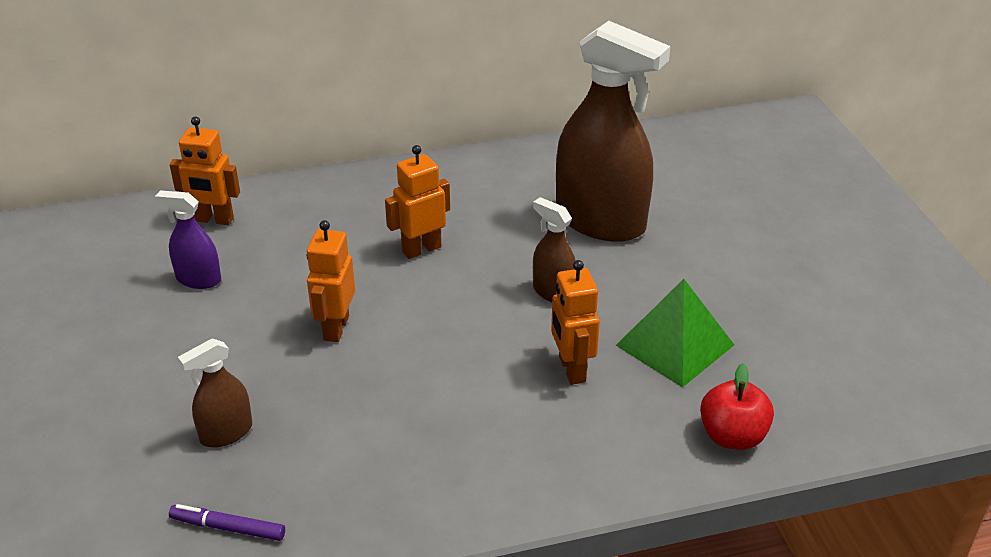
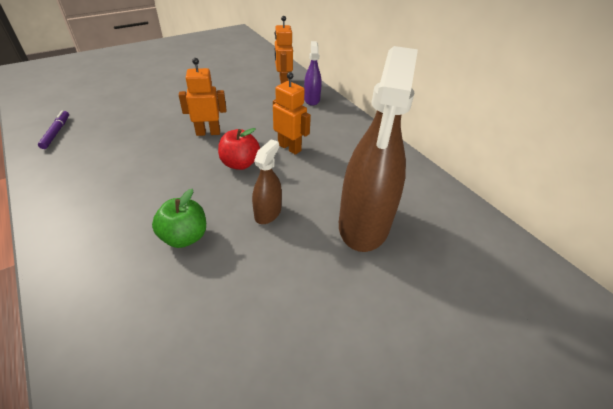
camera: 70 degrees right, 5 degrees up
(198, 279) = (236, 87): purple spray bottle -> purple spray bottle (311, 99)
(226, 433) = (123, 118): brown spray bottle -> none
(571, 369) = (184, 237): orange robot -> green apple
(675, 345) = (223, 298): green pyramid -> none
(732, 436) = (106, 361): red apple -> red apple (240, 164)

